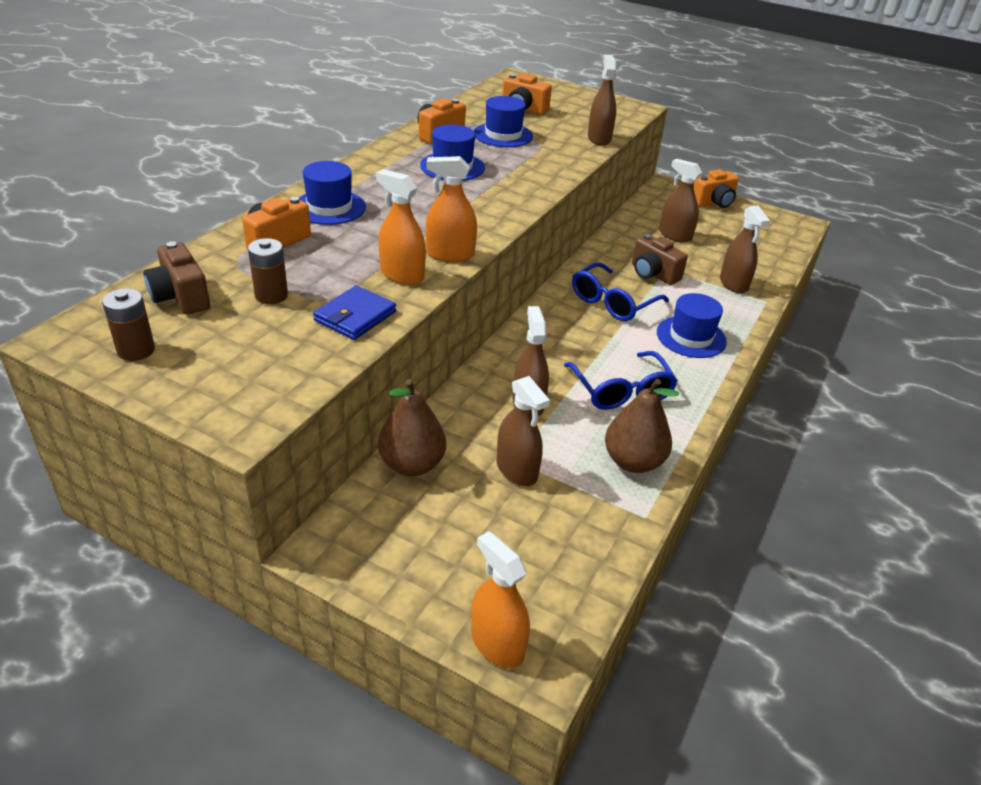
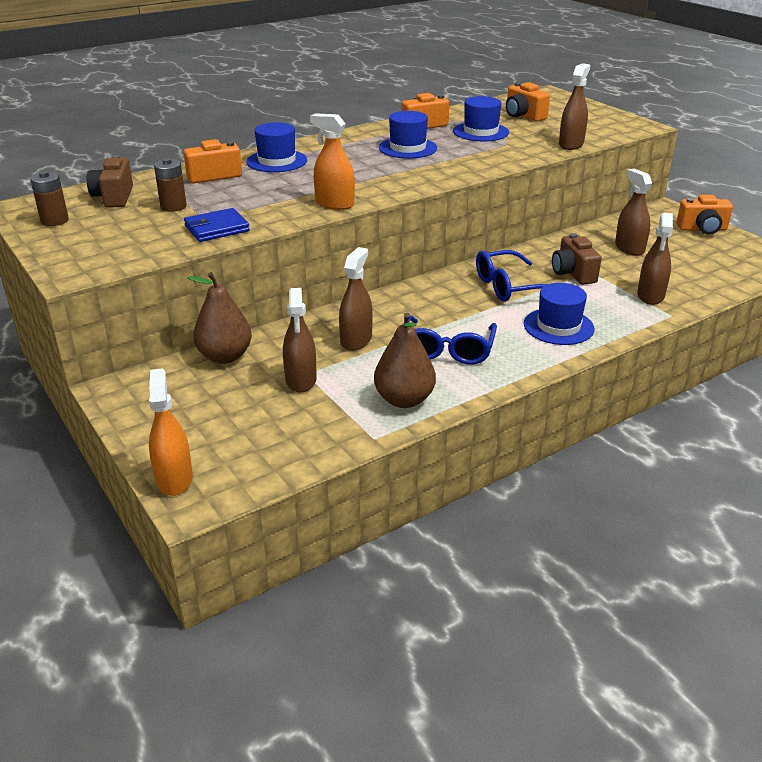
camera: 30 degrees right, 5 degrees down
(402, 275) = (281, 210): orange spray bottle -> none

